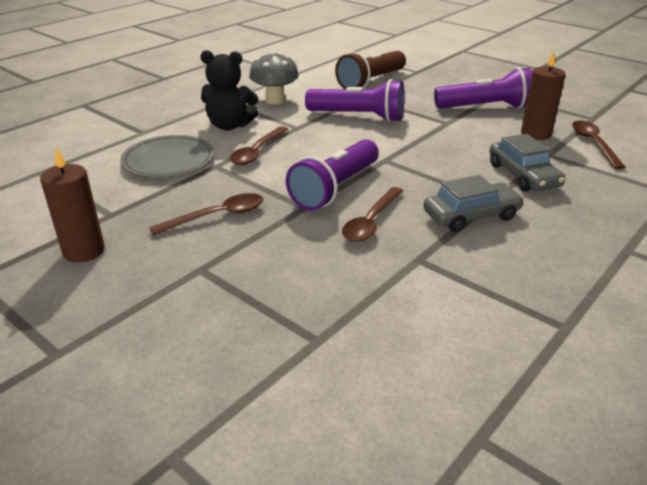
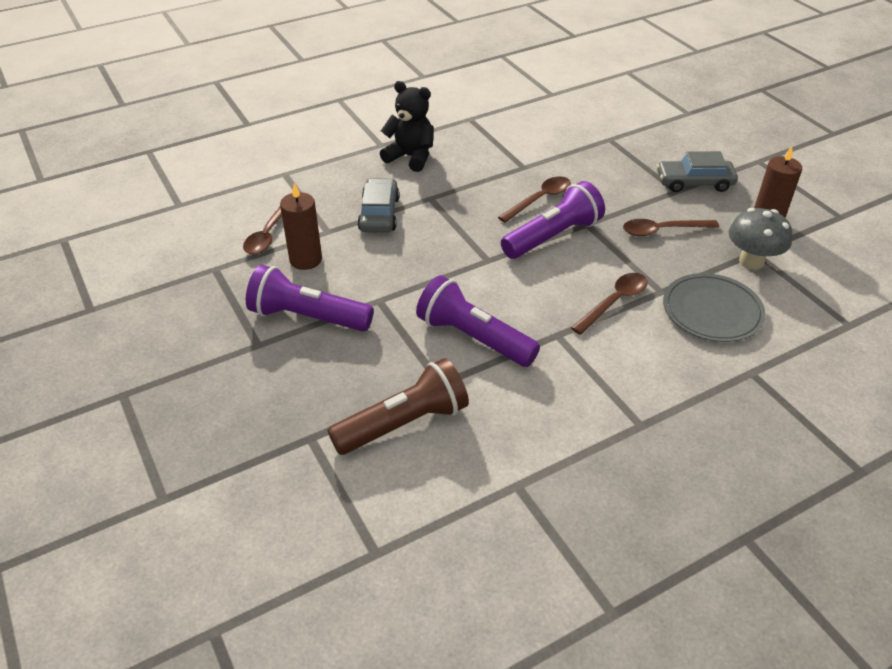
camera: 160 degrees left, 10 degrees up
(230, 126) = (640, 359): black teddy bear -> black teddy bear (410, 157)
(275, 100) = (568, 406): grey mushroom -> grey mushroom (751, 261)
(471, 216) = (460, 188): grey car -> grey car (694, 182)

